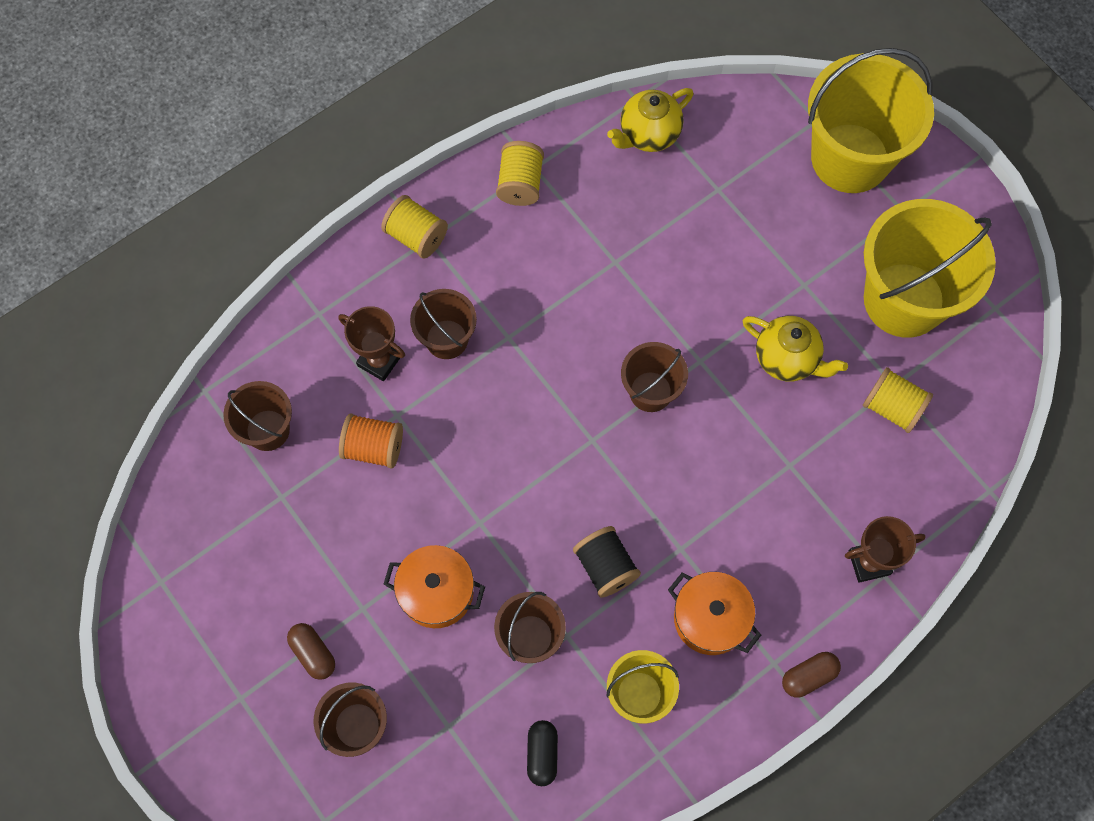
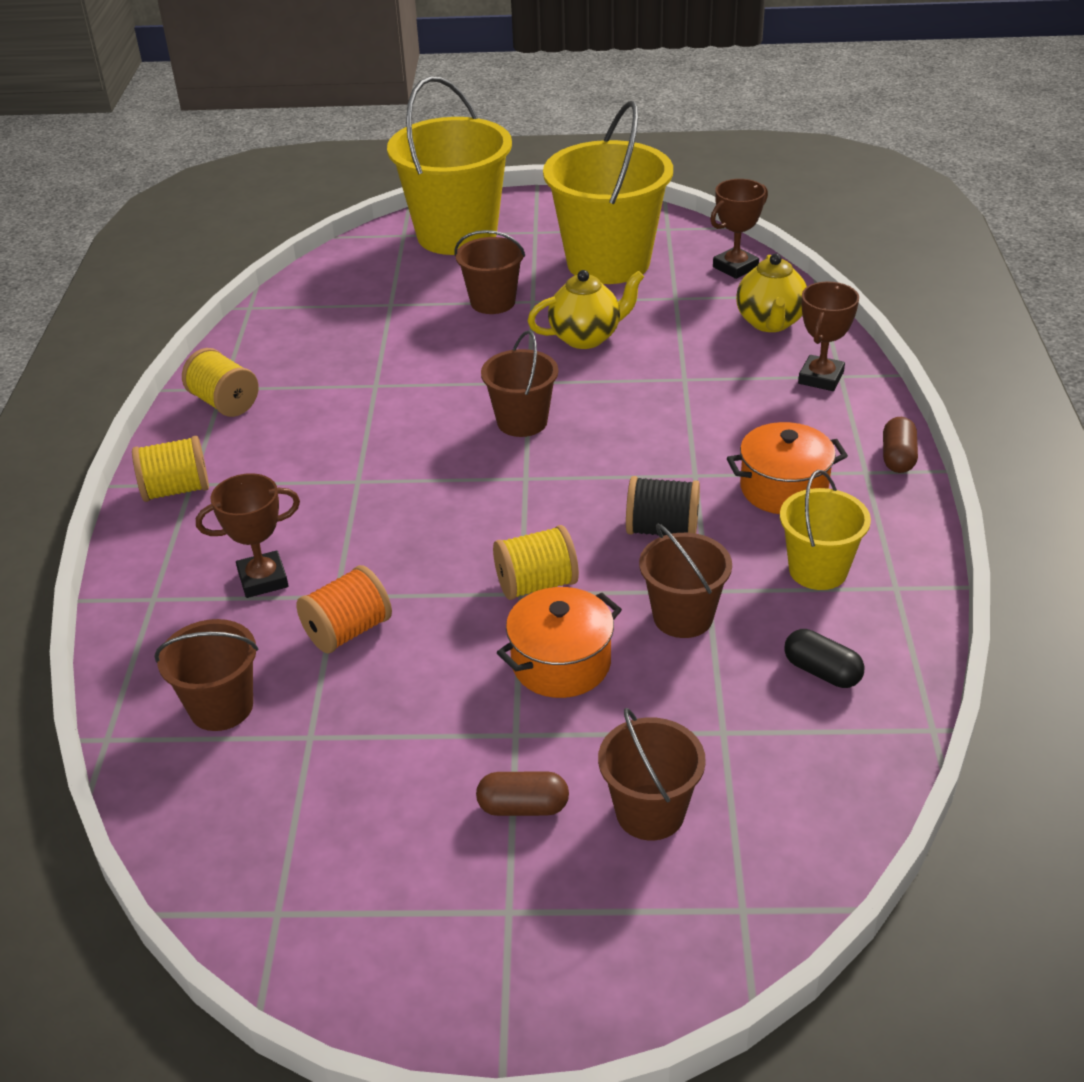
camera: 50 degrees left, 30 degrees down
(447, 339) = (305, 521): brown bucket -> brown bucket (493, 302)
(648, 135) = (290, 315): yellow teapot -> yellow teapot (770, 323)
(892, 407) = (693, 307): yellow spool -> yellow spool (536, 584)
(978, 400) = (735, 267): none -> brown trophy

